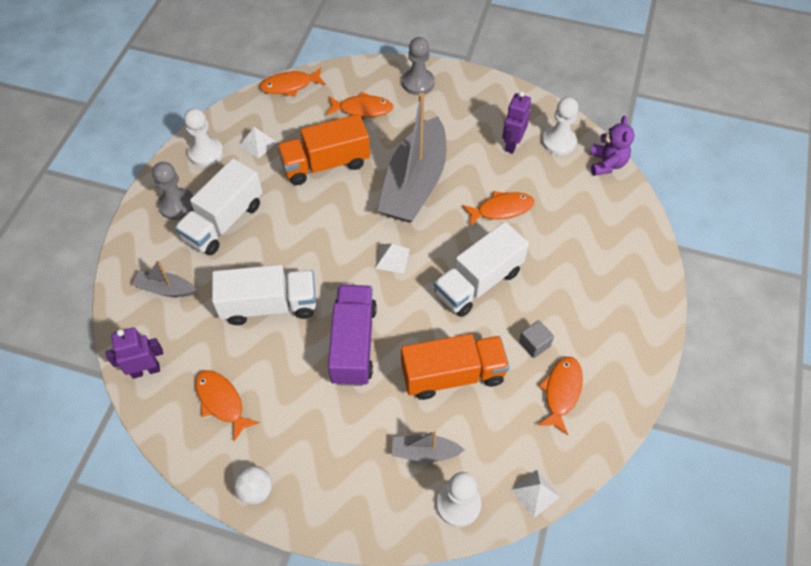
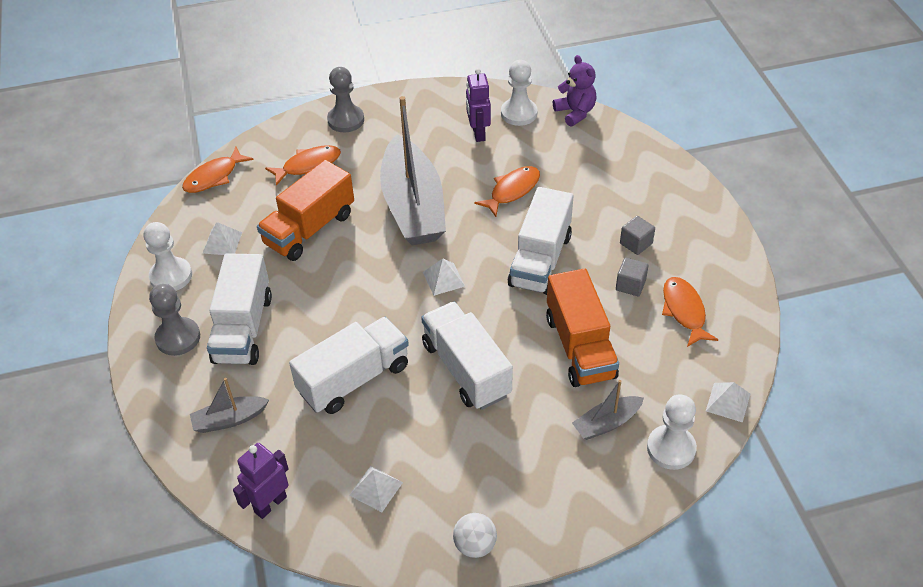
camera: 30 degrees left, 10 degrees down
(222, 402) = (376, 488): orange fish -> white pyramid
(353, 344) = (466, 369): purple truck -> white truck
(453, 375) = (580, 347): orange truck -> orange truck turned 120 degrees clockwise
(567, 309) = (636, 243): none -> grey cube

